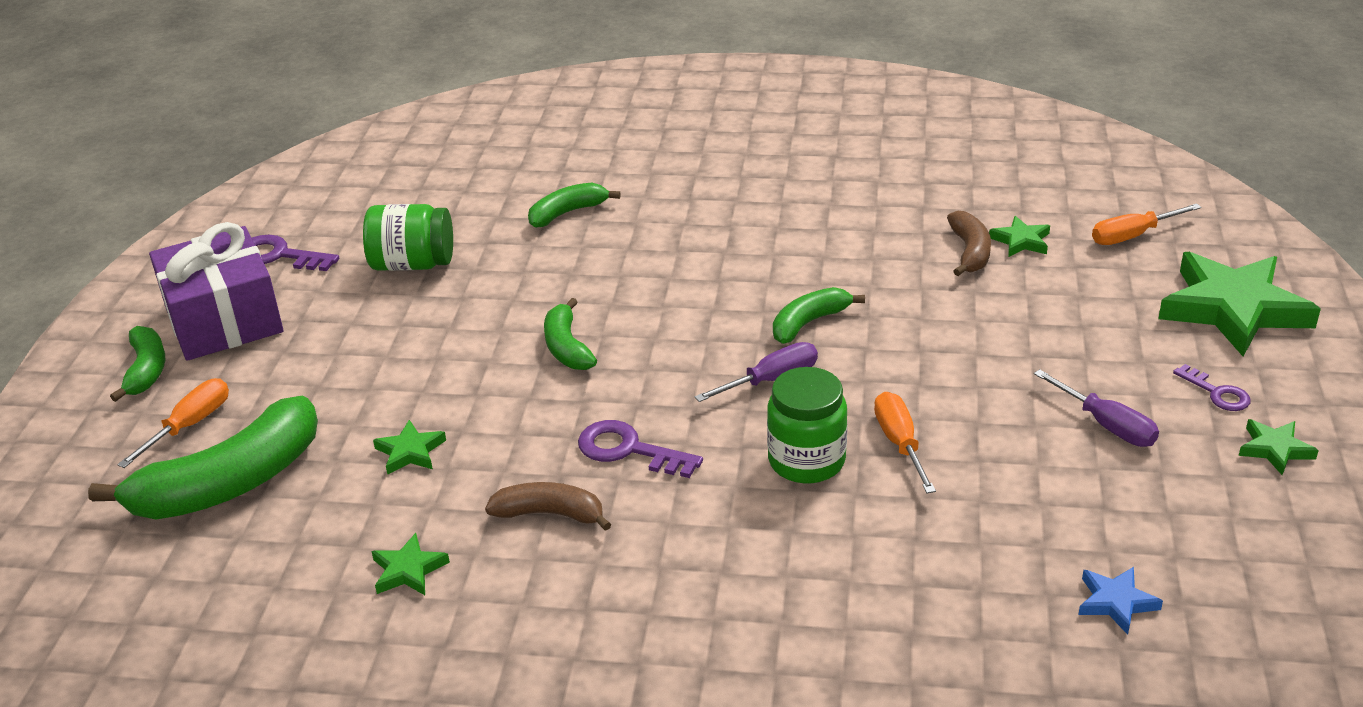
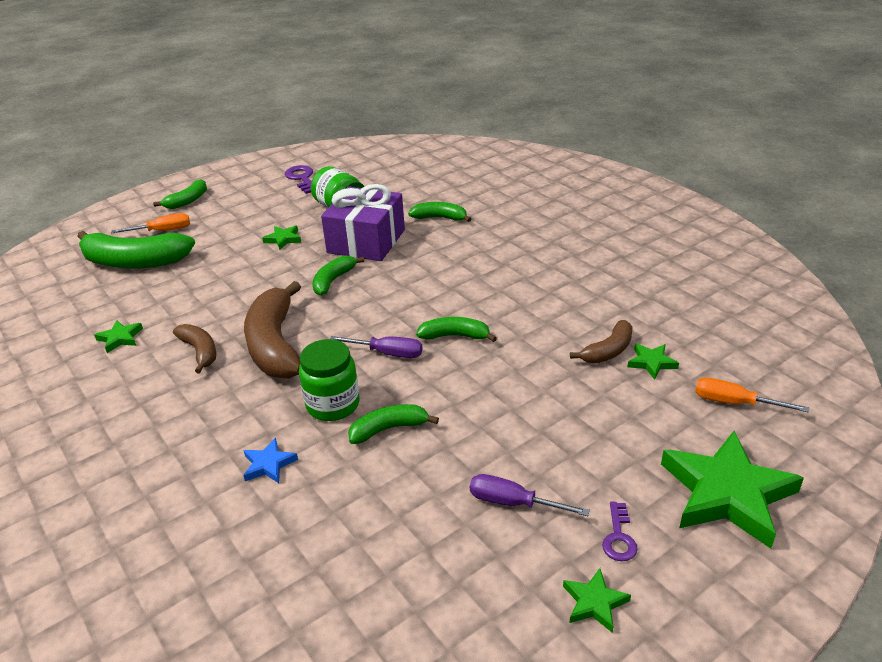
camera: 45 degrees right, 0 degrees up
(224, 320) = (241, 195): purple gift -> purple gift (366, 241)
(410, 452) = (204, 289): green star -> green star (283, 239)
(629, 450) = (275, 345): purple key -> brown banana
(900, 444) = (388, 429): orange screwdriver -> green banana
(1106, 425) = (513, 503): purple screwdriver -> purple screwdriver turned 105 degrees clockwise
(1116, 602) = (338, 607): blue star -> blue star (269, 464)

